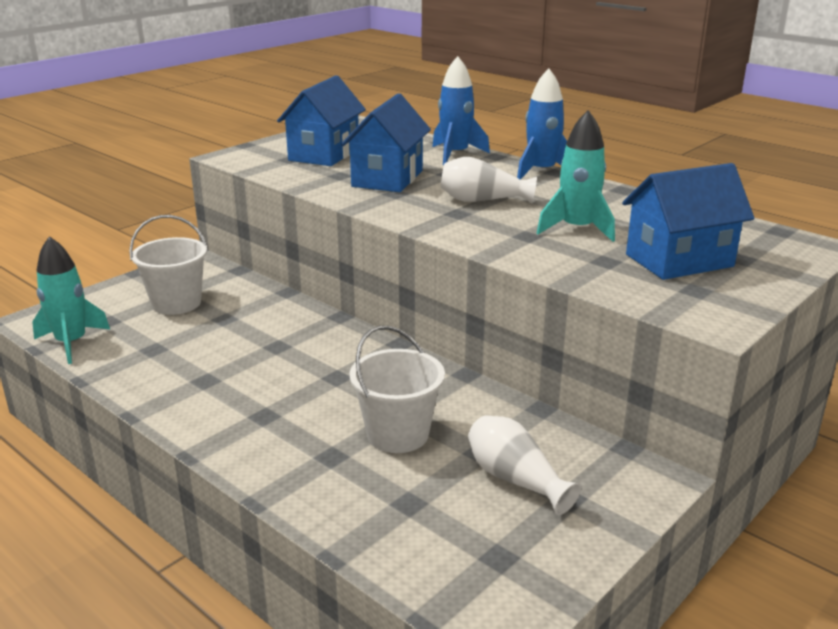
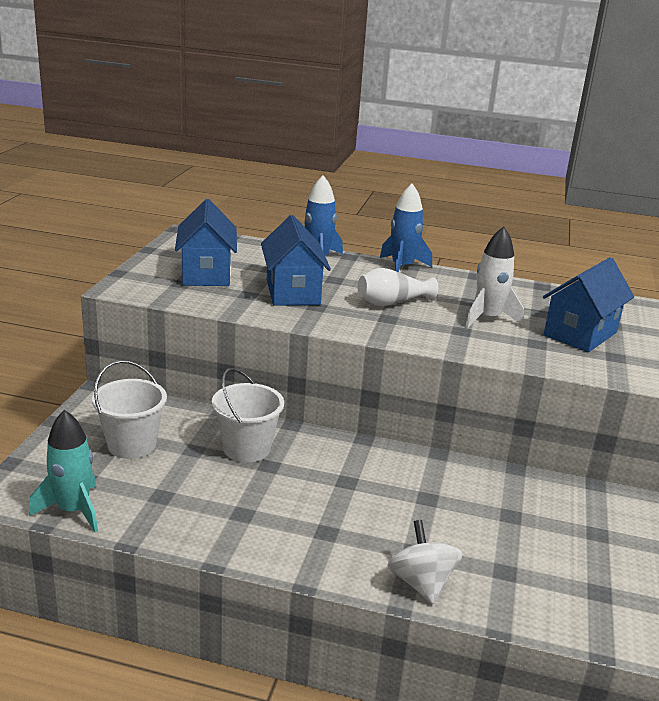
camera: 30 degrees left, 0 degrees up
(304, 486) = (421, 583): none -> white spinning top
(398, 434) = (442, 518): white bucket -> white bucket (246, 448)
(515, 480) = (554, 530): white vase -> none
(577, 229) = (488, 318): turquoise rocket -> white rocket

